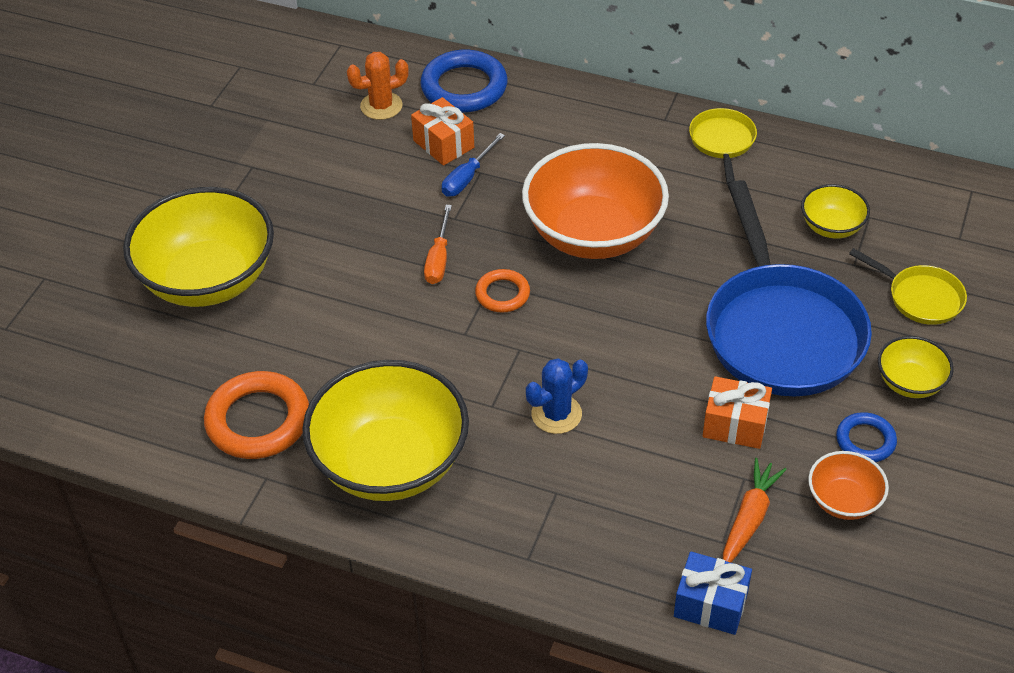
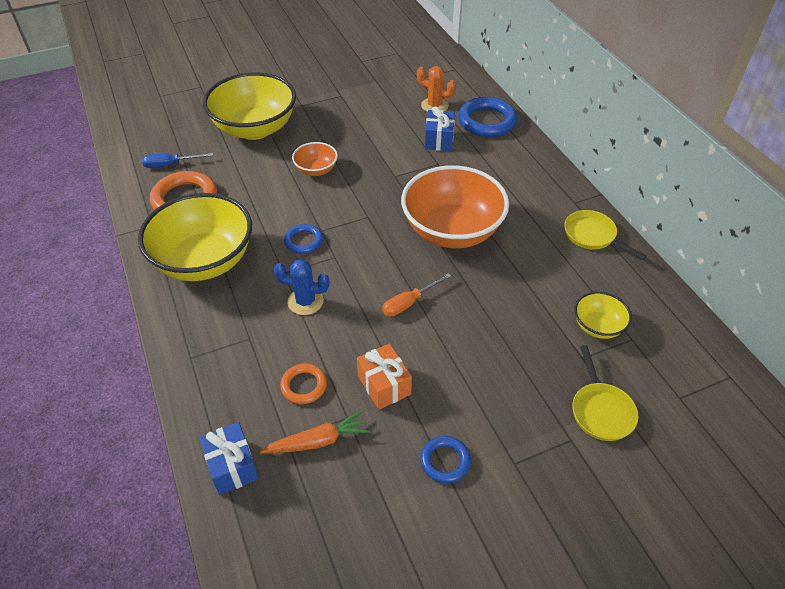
camera: 45 degrees right, 0 degrees up
(439, 259) = (360, 188): orange screwdriver -> orange screwdriver (409, 303)
(443, 144) = (439, 140): orange gift -> blue gift
(464, 359) = (304, 241): none -> blue ring
(467, 177) = (428, 162): blue screwdriver -> blue screwdriver (170, 164)
(502, 294) = (365, 226): orange ring -> orange ring (304, 386)
(722, 143) = (592, 236): yellow pan -> yellow pan turned 90 degrees counterclockwise
(781, 331) = (483, 358): blue pan -> none
(843, 500) = (382, 482): orange bowl -> orange bowl (316, 170)
(910, 382) = (522, 453): yellow bowl -> none

